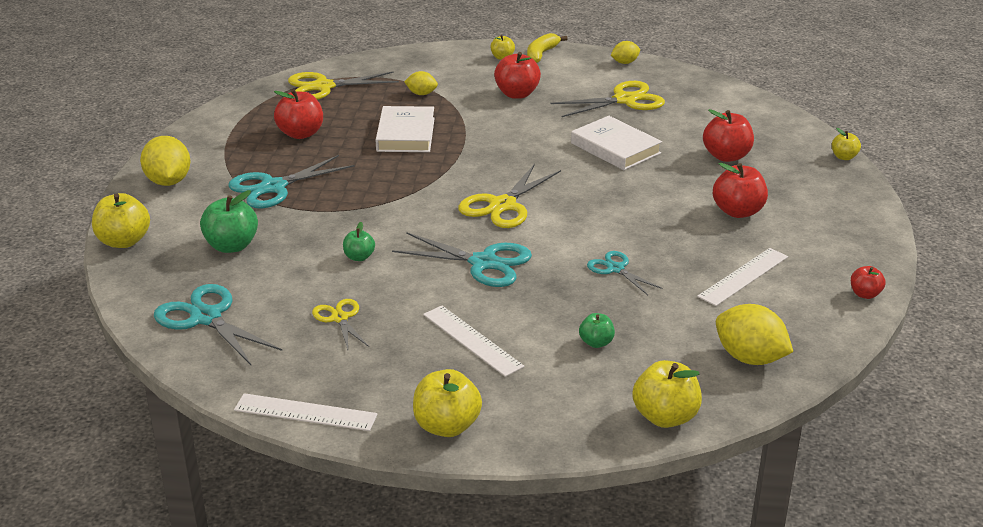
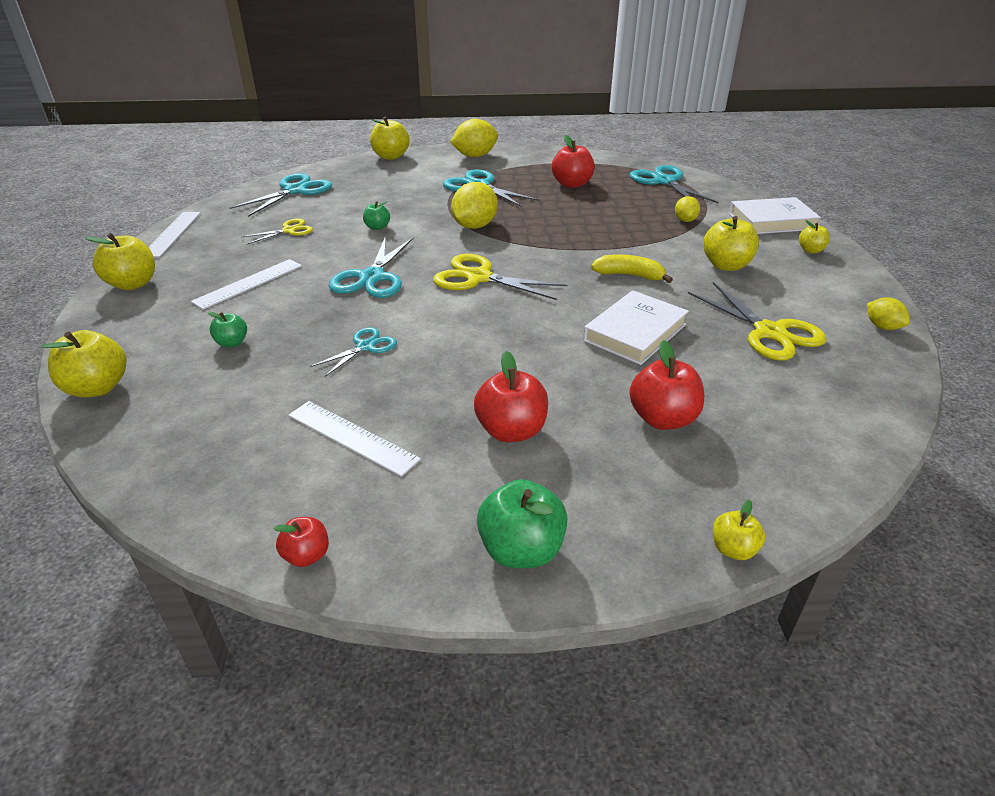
camera: 80 degrees right, 5 degrees up
(231, 246) = (389, 185): green apple -> green apple (521, 550)
(323, 87) = (664, 181): yellow scissors -> turquoise scissors
(406, 134) = (596, 222): white book -> white book (771, 221)
(517, 94) = (726, 265): red apple -> yellow apple
(541, 54) = (844, 271): yellow banana -> yellow banana (629, 275)
(749, 358) = (180, 443): yellow lemon -> yellow lemon (474, 226)

